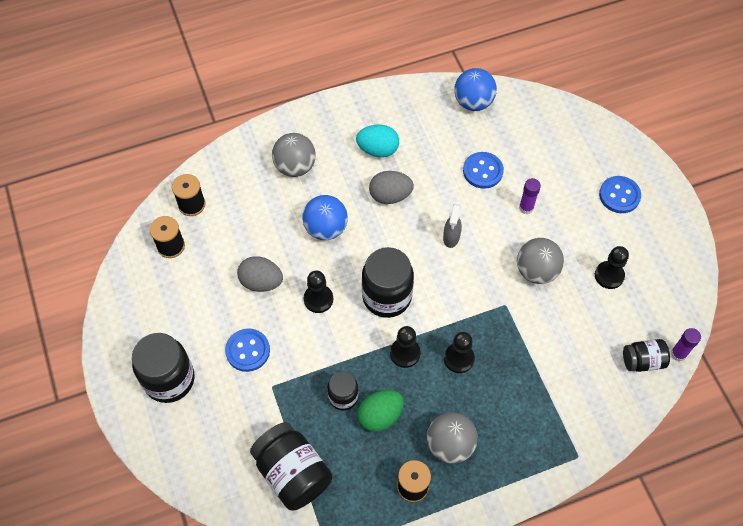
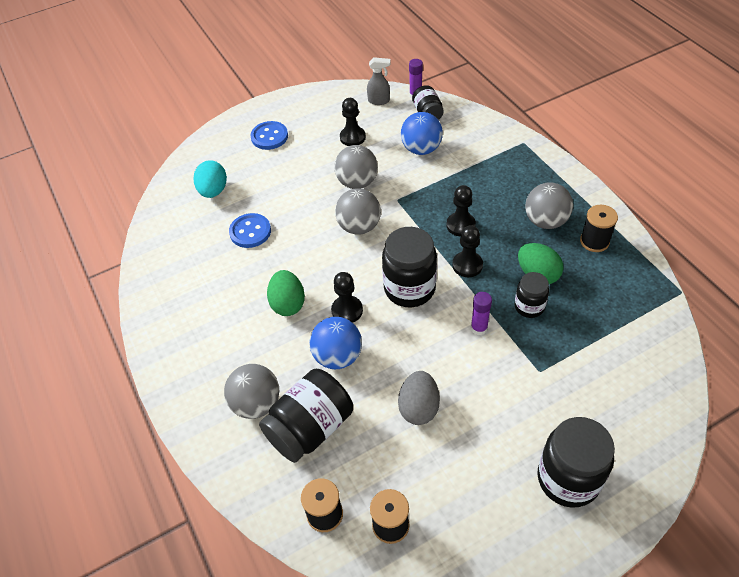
camera: 95 degrees left, 10 degrees down
(248, 351) = (506, 403): blue button -> none
(293, 473) = (623, 334): black jar -> black jar (310, 428)
(318, 299) = (427, 347): black pawn -> black pawn (347, 310)
(378, 150) = (228, 324): turquoise egg -> turquoise egg (213, 191)
(390, 196) = (288, 304): grey egg -> green egg
(451, 238) = (332, 247): grey spray bottle -> grey spray bottle (379, 101)
(473, 102) = (162, 249): blue ball -> blue ball (421, 149)
(473, 264) = (359, 226): none -> grey ball
(526, 208) = (290, 196): purple glue stick -> purple glue stick (479, 328)

